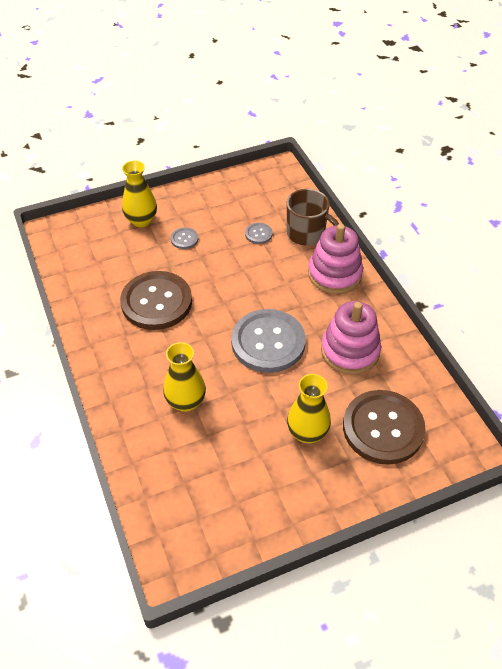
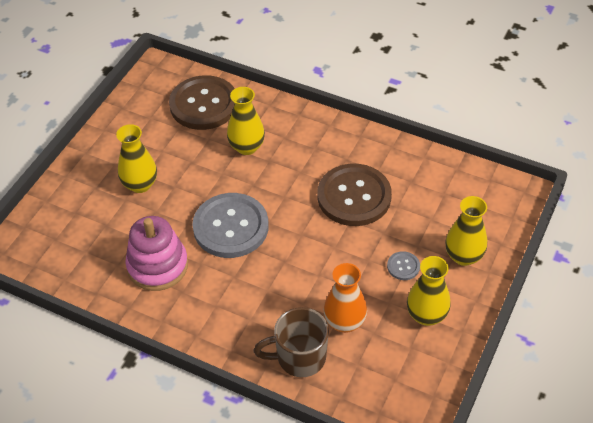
camera: 140 degrees right, 0 degrees up
(206, 207) = (426, 315): none -> yellow vase
(258, 234) = (344, 322): grey button -> orange vase
(334, 274) = (232, 331): pink stacking toy -> none
(383, 428) = (85, 224): brown button -> brown button (203, 104)

